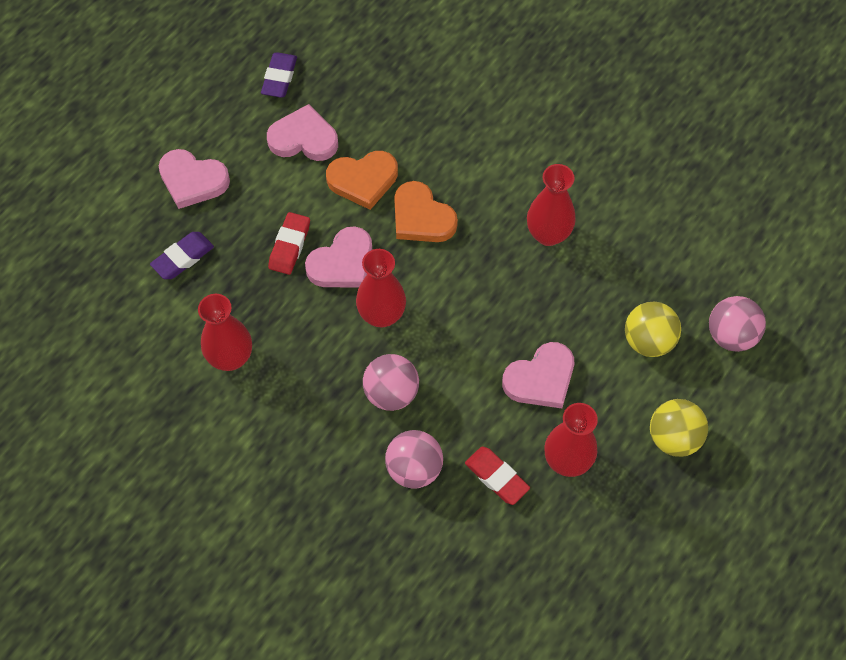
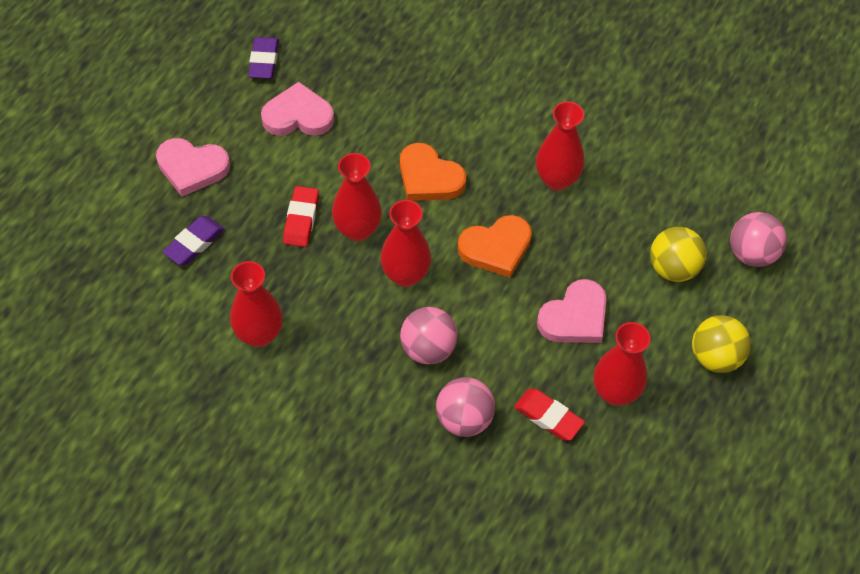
camera: 10 degrees left, 5 degrees down
(342, 263) = (357, 230): pink heart -> red vase
(363, 180) = (364, 149): orange heart -> orange heart (496, 248)

